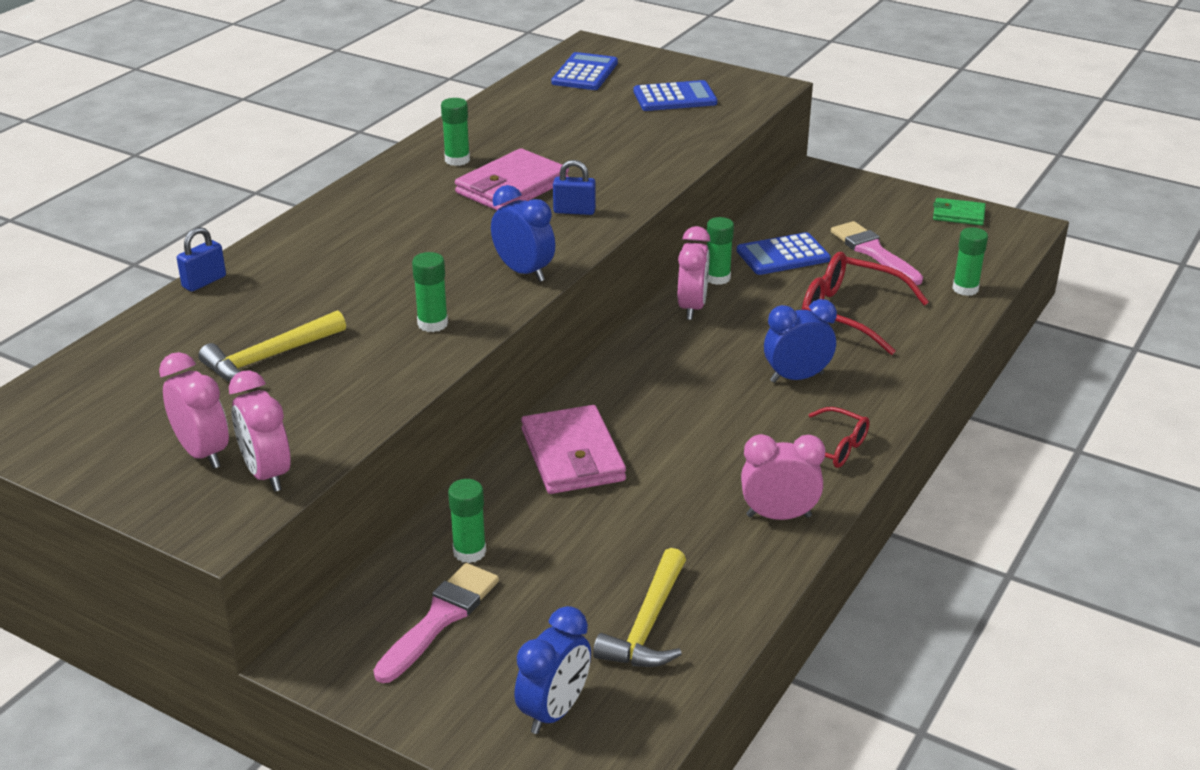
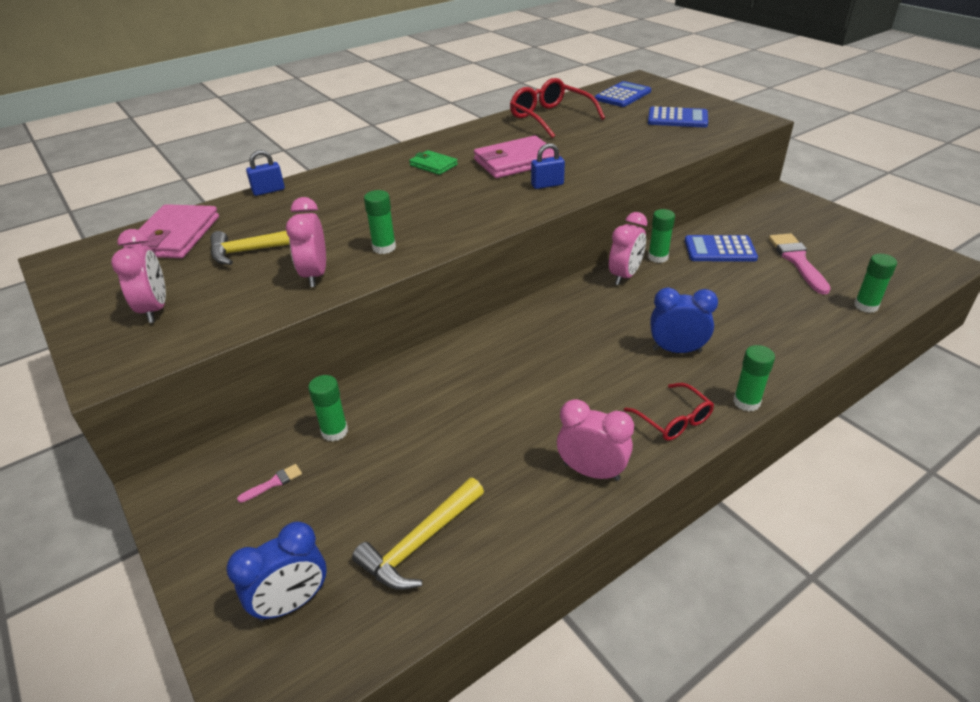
camera: 25 degrees right, 5 degrees up
(266, 474) = (177, 336): pink clock -> pink clock (315, 275)
(440, 618) = (273, 483): pink brush -> pink brush, size x0.45
(457, 160) = (493, 139): green glue stick -> green glue stick (746, 402)
(524, 272) = (478, 222): blue clock -> none
(572, 455) = (461, 372): pink wallet -> pink wallet (175, 236)
(574, 211) = (547, 185): blue padlock -> blue padlock turned 45 degrees counterclockwise
(849, 314) = (750, 306): red glasses -> red glasses (550, 117)
(958, 215) = (887, 244): green wallet -> green wallet (433, 165)

